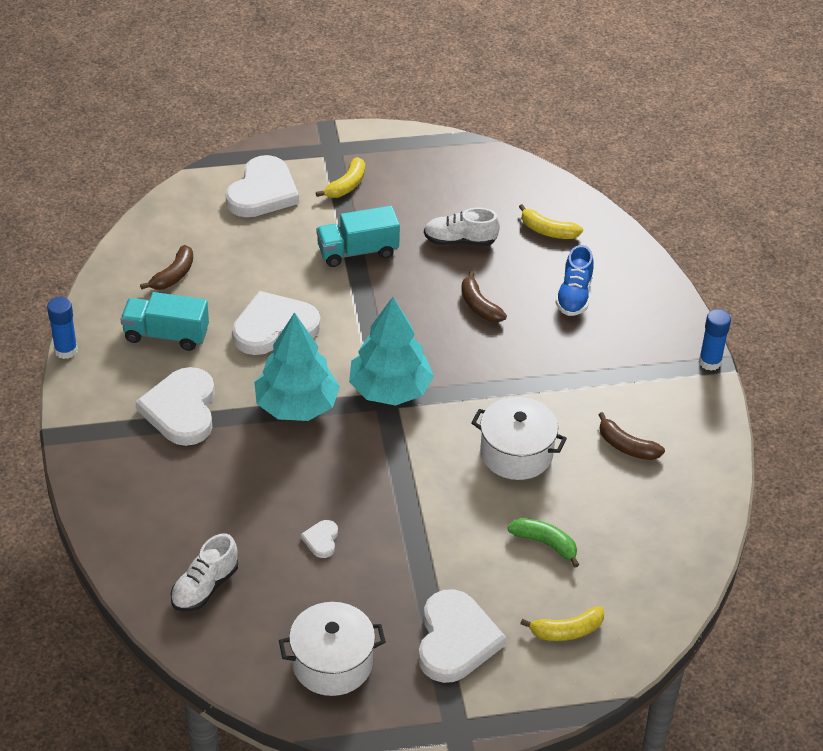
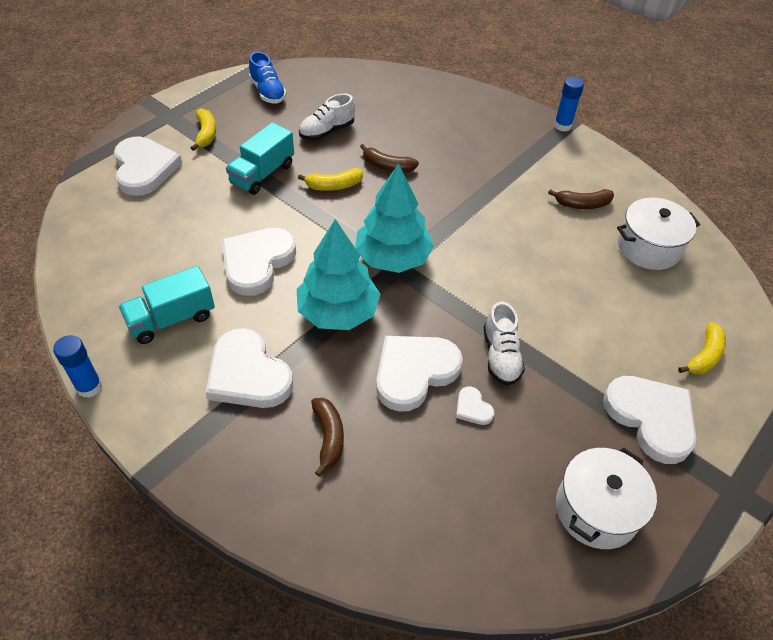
camera: 40 degrees left, 5 degrees up
(173, 275) = (131, 268): brown banana -> brown banana (328, 437)
(205, 587) = (429, 521): white shoe -> white shoe (500, 356)
(306, 487) = (414, 372): none -> white heart
(516, 453) = (525, 251): white pot -> white pot (648, 247)
(545, 543) = (617, 302): green banana -> none
(548, 231) = (376, 97): yellow banana -> yellow banana (334, 186)
(574, 295) = (439, 128): blue shoe -> blue shoe (268, 92)

